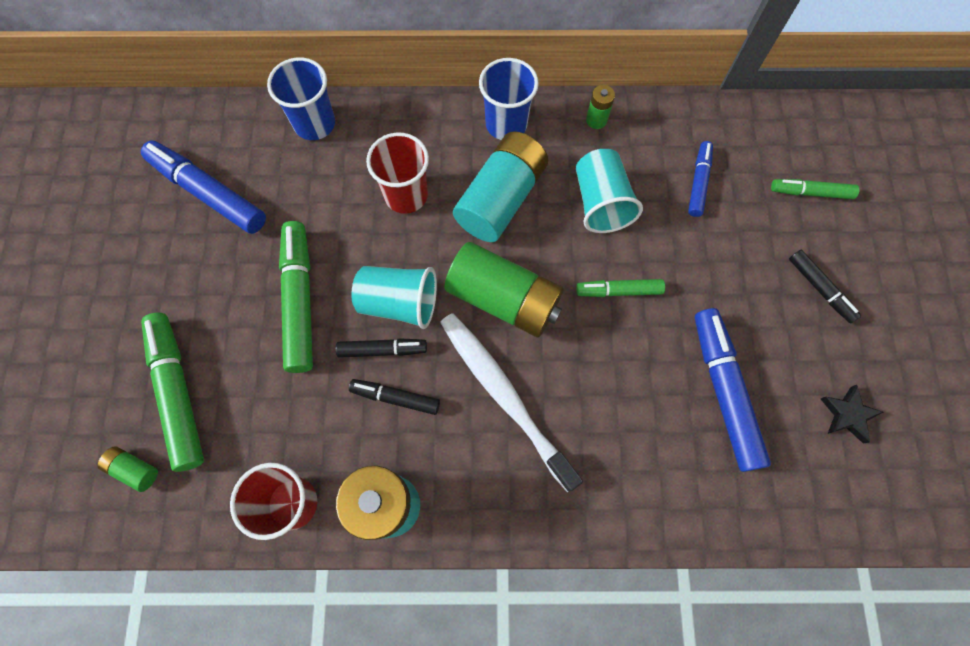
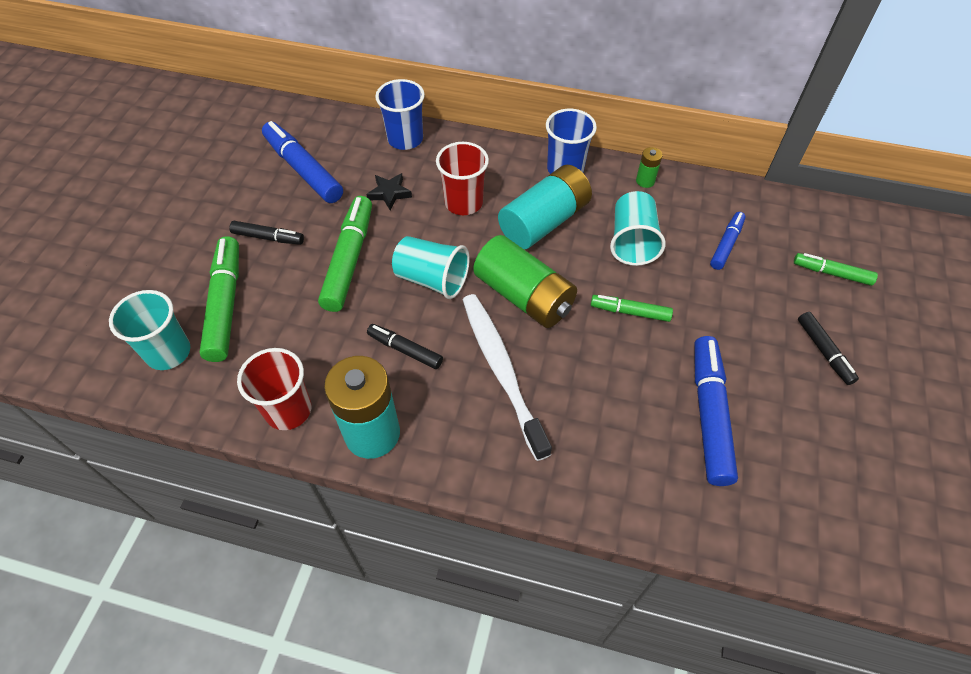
camera: 15 degrees right, 15 degrees down
(134, 469) = (168, 352): green battery -> turquoise cup
(382, 350) = (406, 311): black marker -> black marker (268, 237)
(847, 415) = (829, 463): black star -> black star (389, 193)

